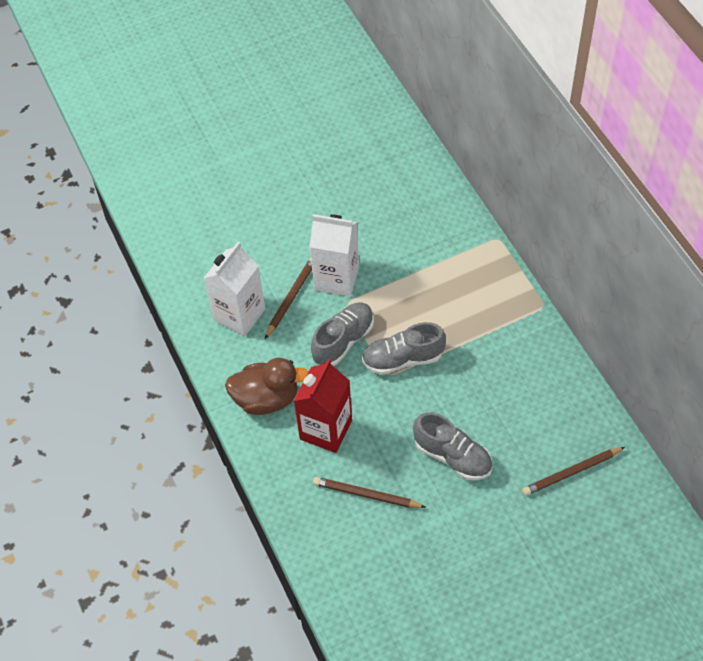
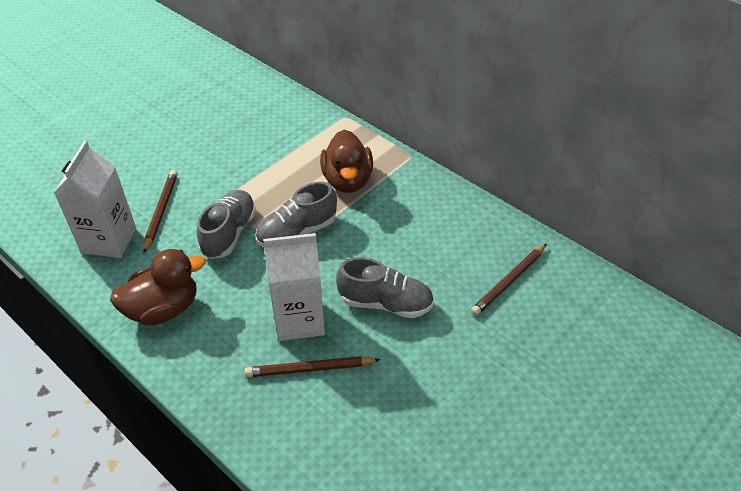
camera: 25 degrees left, 10 degrees down
(326, 430) = (240, 319): red carton -> none
(336, 278) = (203, 184): white carton -> white carton (299, 319)
(470, 316) = (347, 180): none -> brown duck

